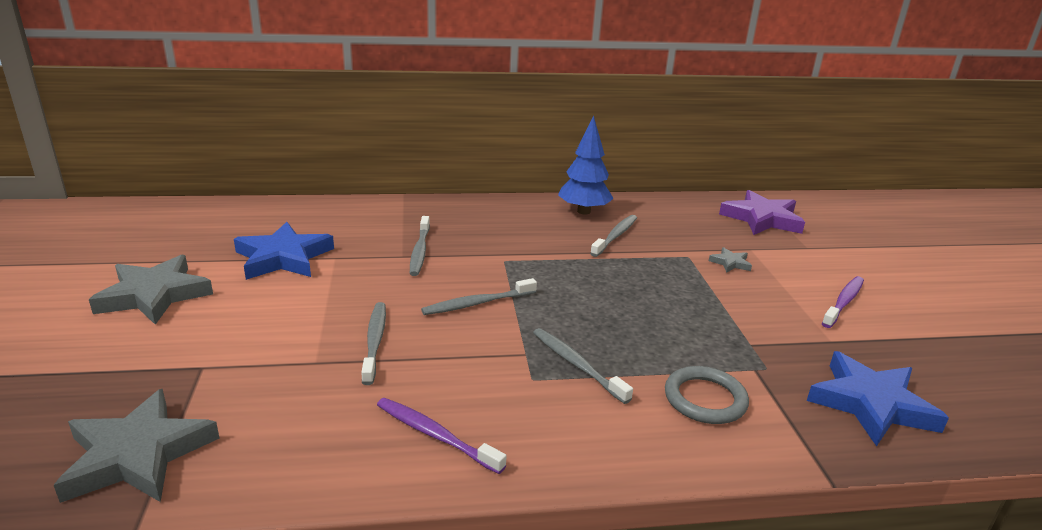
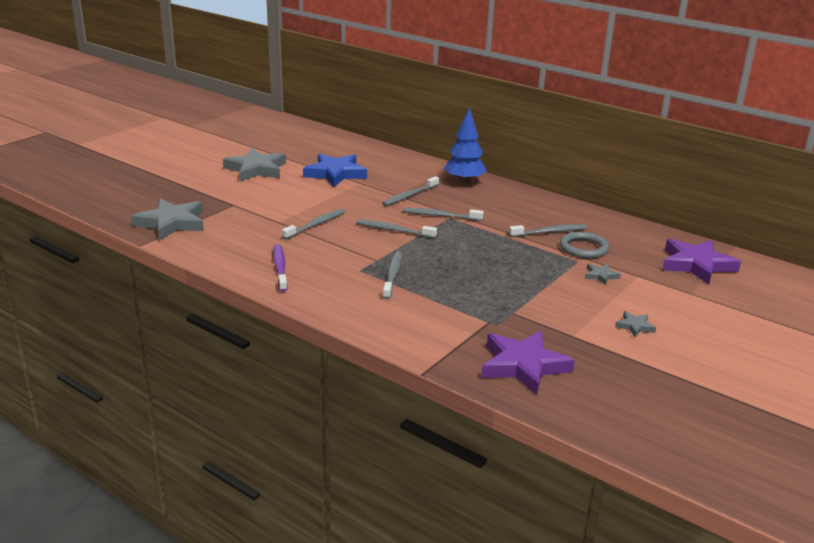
camera: 45 degrees right, 0 degrees up
(493, 262) = (440, 216): none -> grey toothbrush
(584, 211) = (558, 212): blue tree -> blue tree (464, 181)
(705, 399) = (430, 317): grey ring -> grey ring (583, 248)
(843, 302) = (635, 326): purple toothbrush -> grey star
(871, 404) = (523, 366): blue star -> purple star

